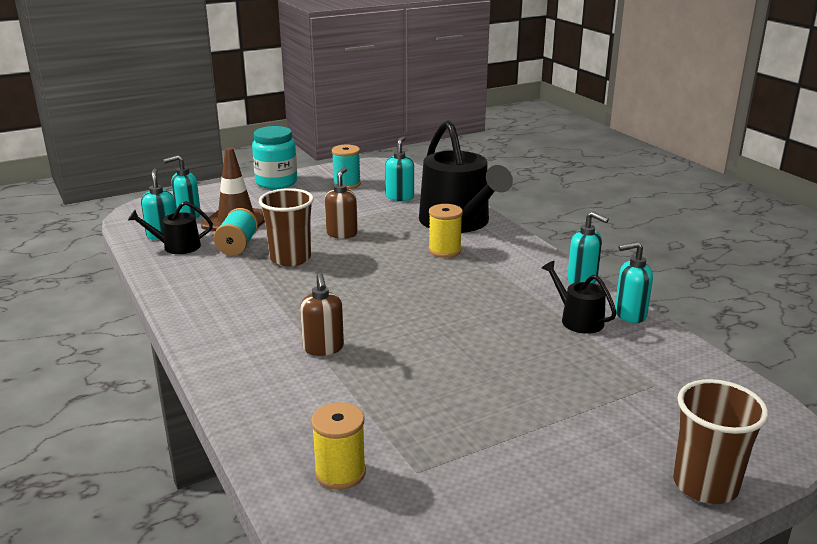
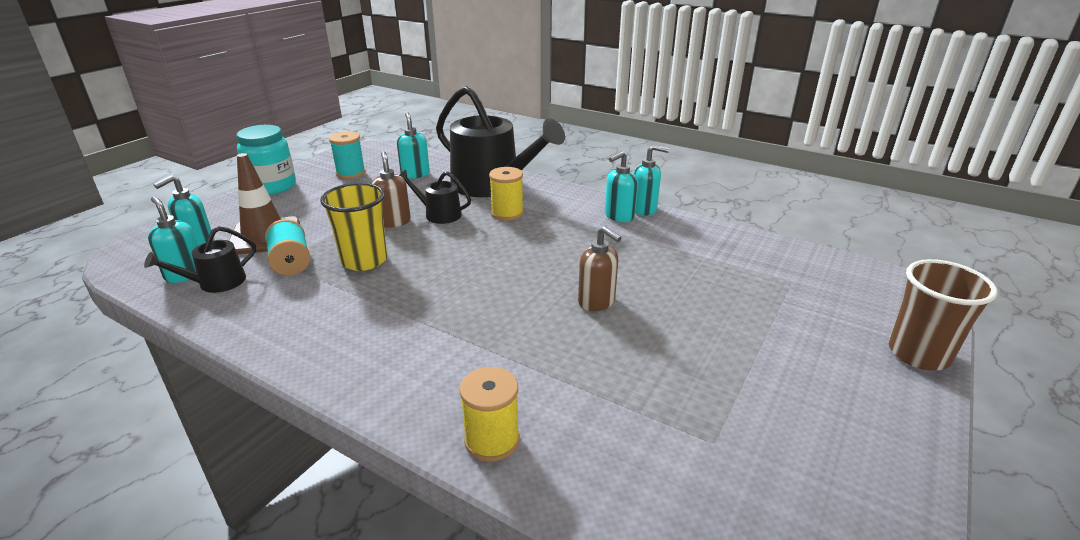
camera: 30 degrees left, 5 degrees up
(290, 258) = (364, 260): brown cup -> yellow cup
(323, 348) = (493, 345): brown soap dispenser -> brown soap dispenser (597, 302)
(340, 472) = (649, 477): yellow spool -> yellow spool (492, 440)
(578, 320) = (678, 244): black watering can -> black watering can (439, 214)
(630, 314) = (709, 228): turquoise soap dispenser -> turquoise soap dispenser (619, 216)

